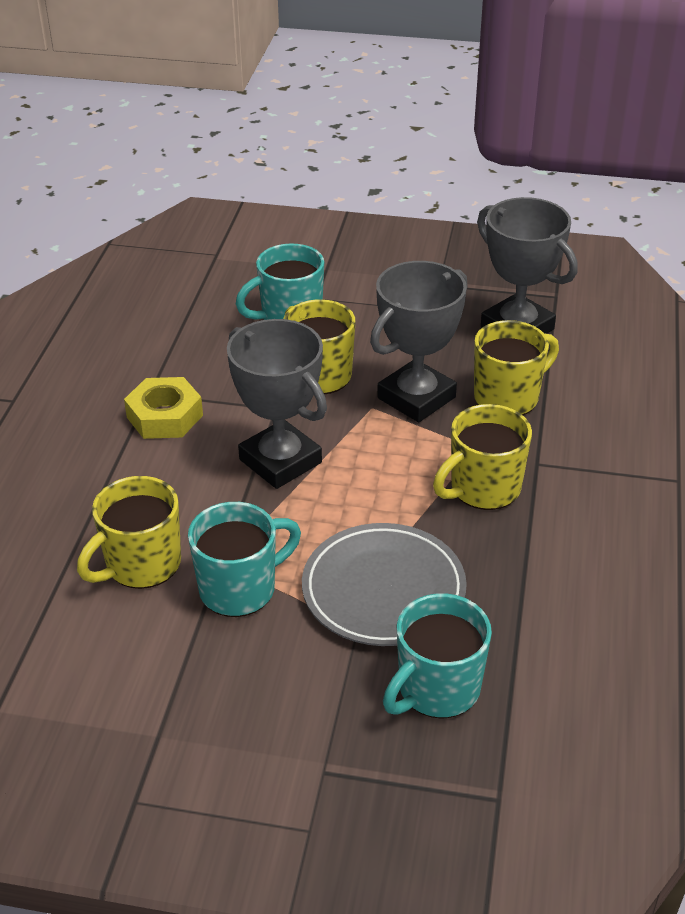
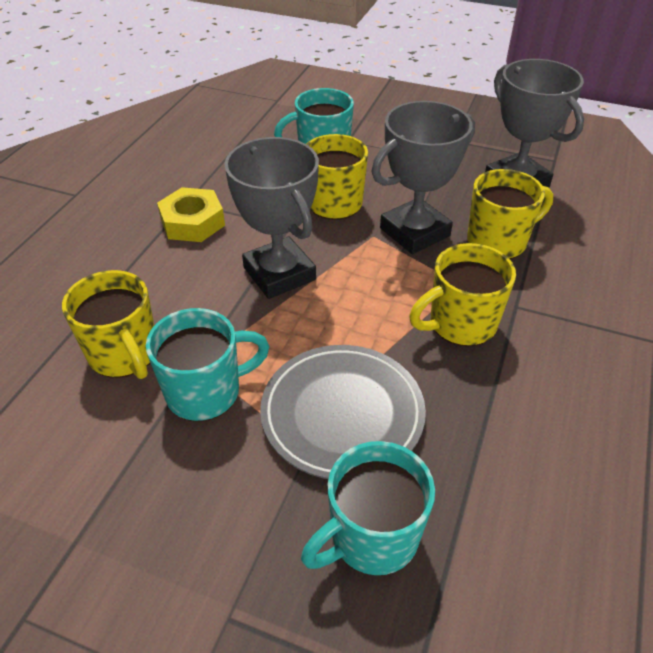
camera: 10 degrees right, 5 degrees up
(141, 565) = (124, 354): yellow mug -> yellow mug turned 90 degrees counterclockwise

